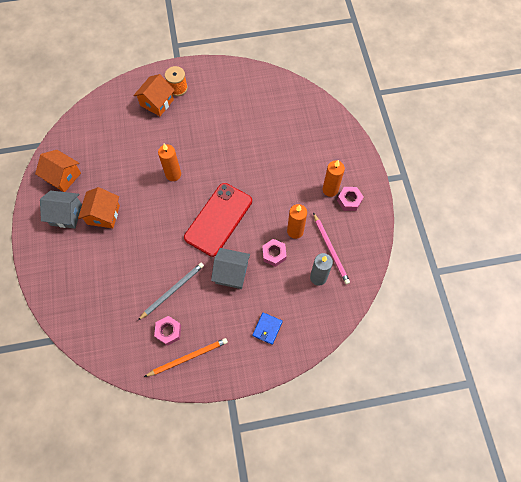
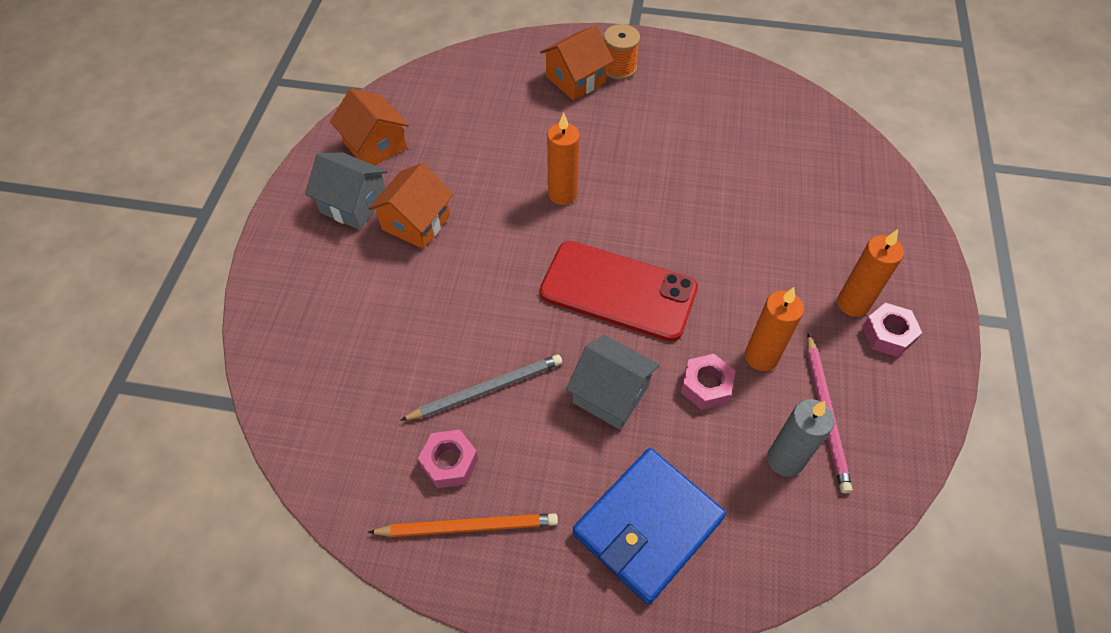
camera: 20 degrees right, 10 degrees down
(218, 219) = (618, 291): red phone -> red phone turned 60 degrees clockwise
(267, 329) = (648, 526): blue wallet -> blue wallet, size x2.11

